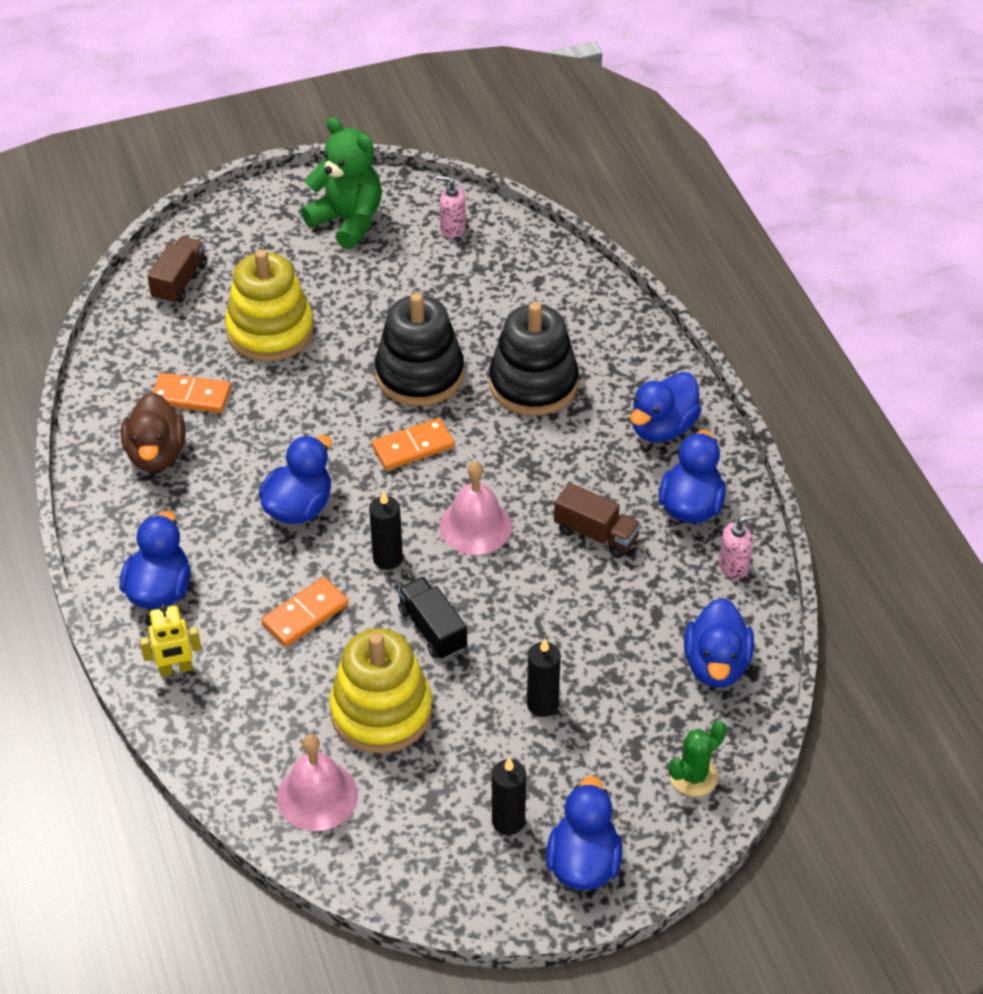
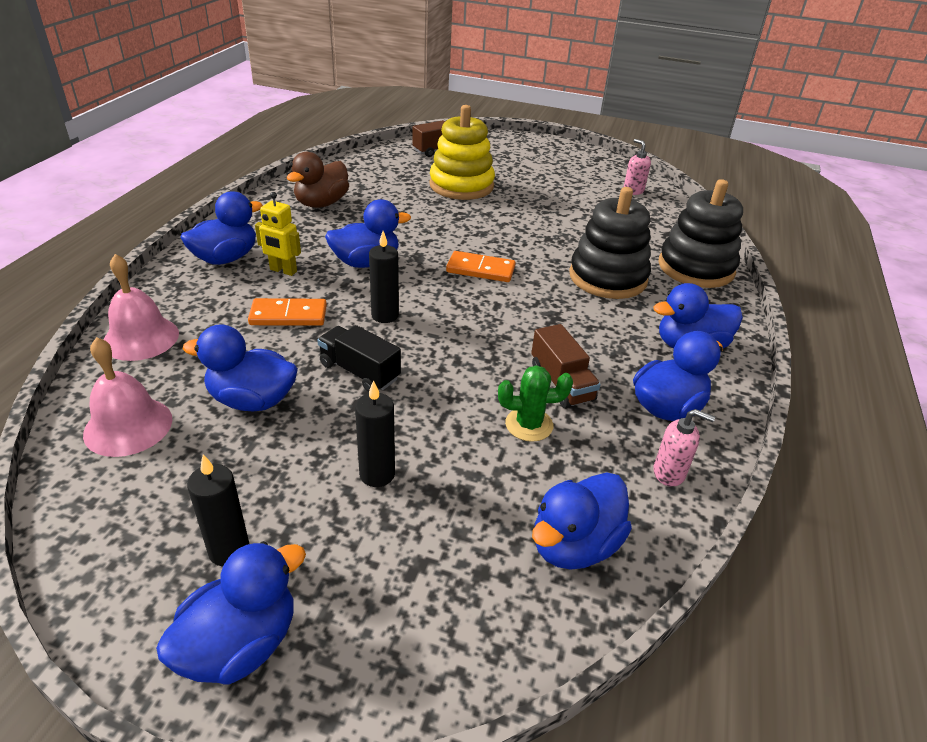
camera: 35 degrees right, 10 degrees down
(176, 669) = (169, 299): yellow robot -> yellow robot (283, 271)
(191, 396) = (377, 190): orange domino -> none
(348, 221) = (568, 165): green teddy bear -> none
(381, 711) = (252, 400): yellow stacking toy -> blue duck
(419, 374) = (530, 240): black stacking toy -> black stacking toy (696, 268)
(432, 629) = (359, 372): black truck -> black truck turned 60 degrees counterclockwise
(475, 526) = (471, 330): pink bell -> pink bell (141, 338)
(693, 776) = (444, 638): green cactus -> green cactus (529, 425)

